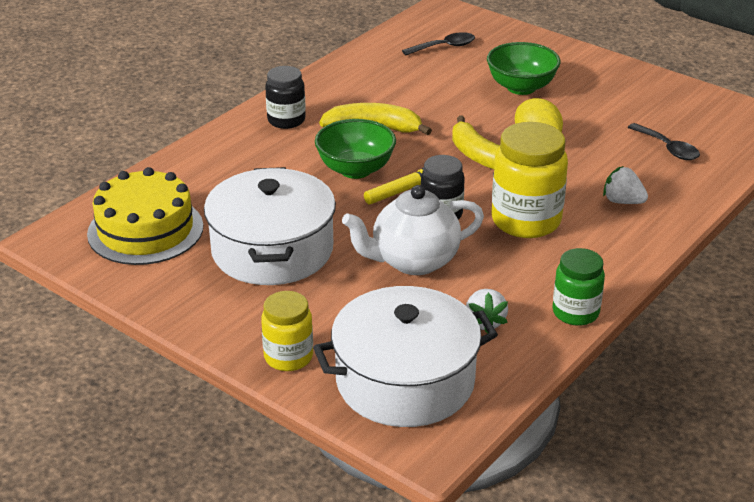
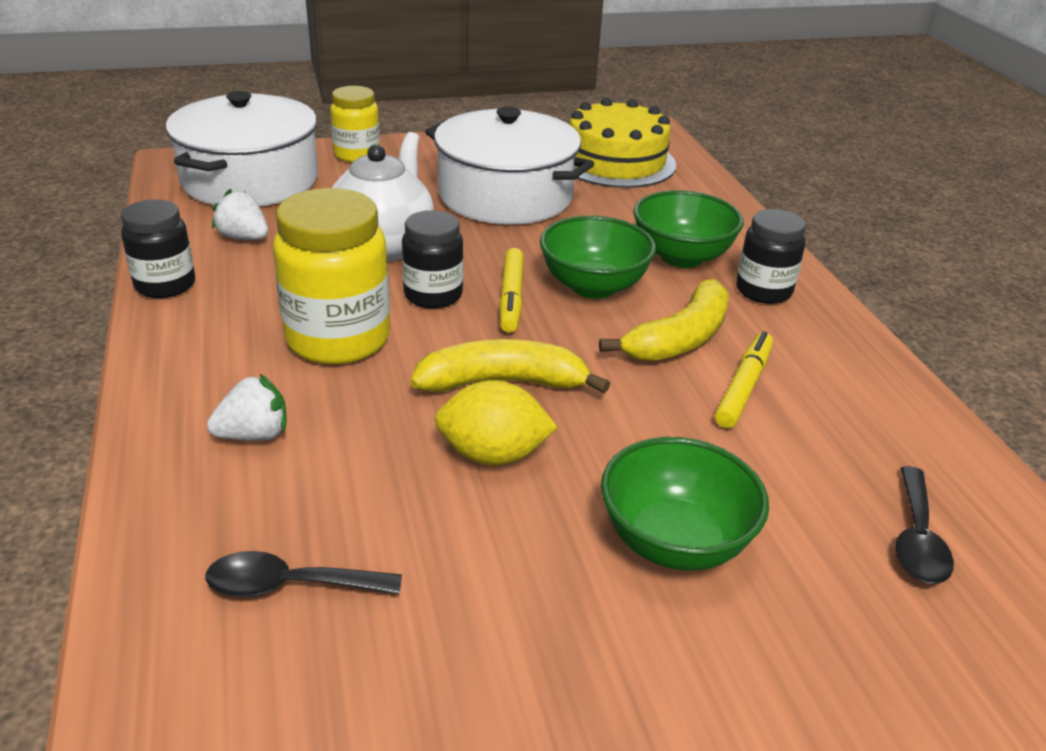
camera: 125 degrees right, 0 degrees up
(277, 155) = (681, 257): none -> green bowl
(393, 101) = (743, 387): none -> yellow marker
(575, 312) = (165, 285): green jar -> black jar

